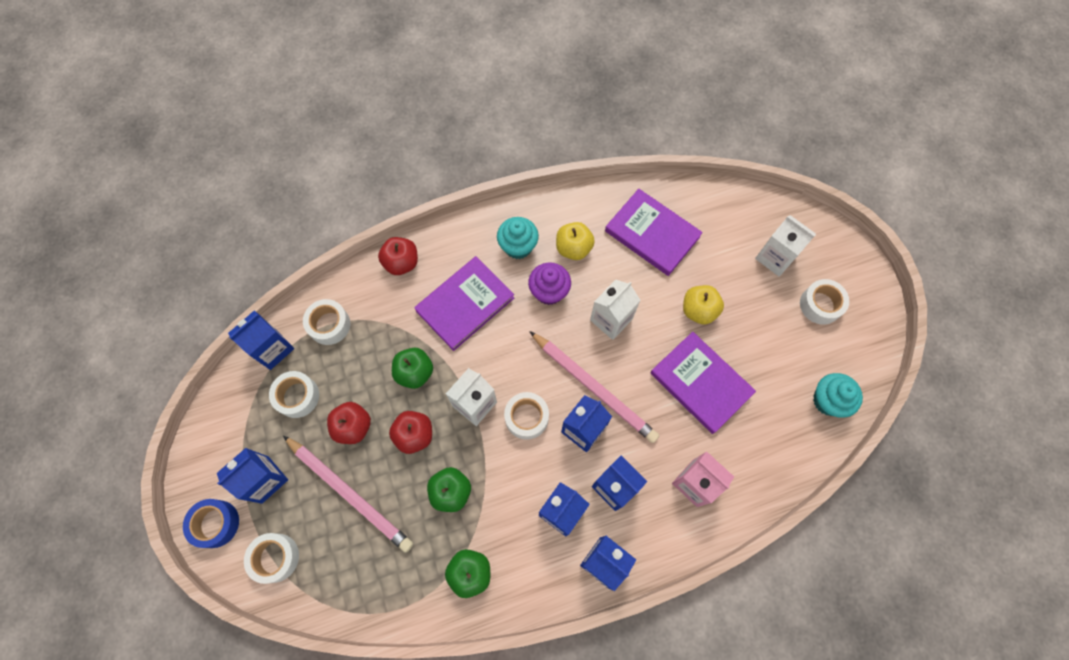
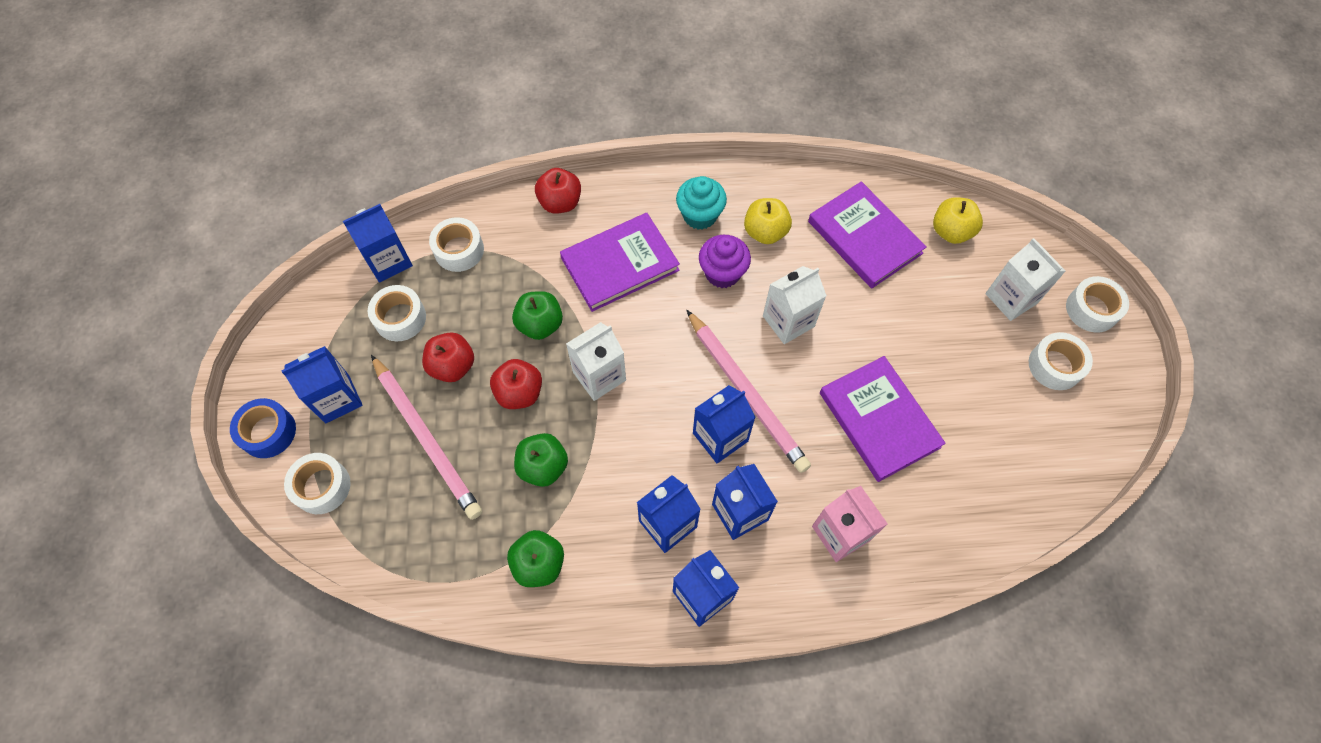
camera: 15 degrees right, 5 degrees down
(526, 417) = (656, 406): white tape -> white tape (1091, 309)
(698, 310) = (898, 336): yellow apple -> yellow apple (951, 231)
(828, 400) = (1036, 480): turquoise cupcake -> none

